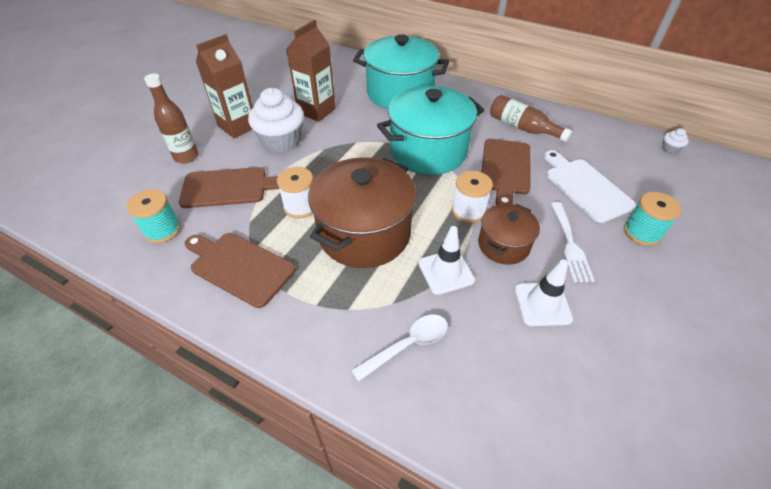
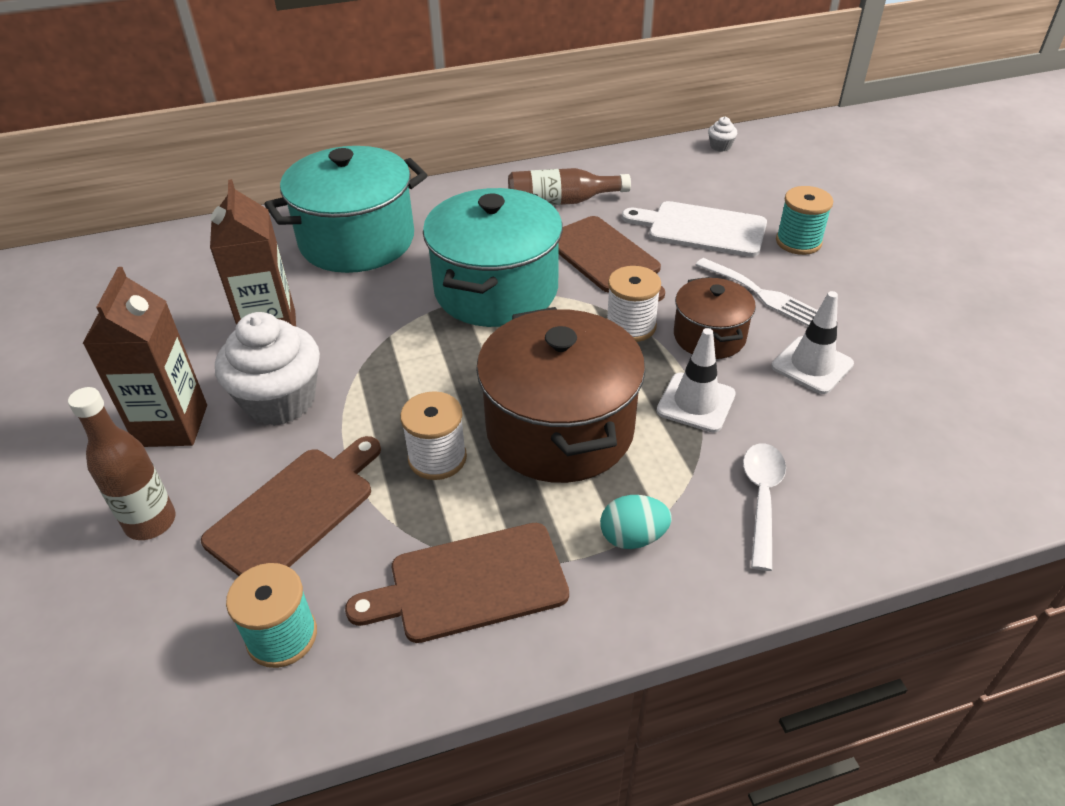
camera: 45 degrees left, 5 degrees down
(324, 307) = (633, 537): none -> turquoise egg

